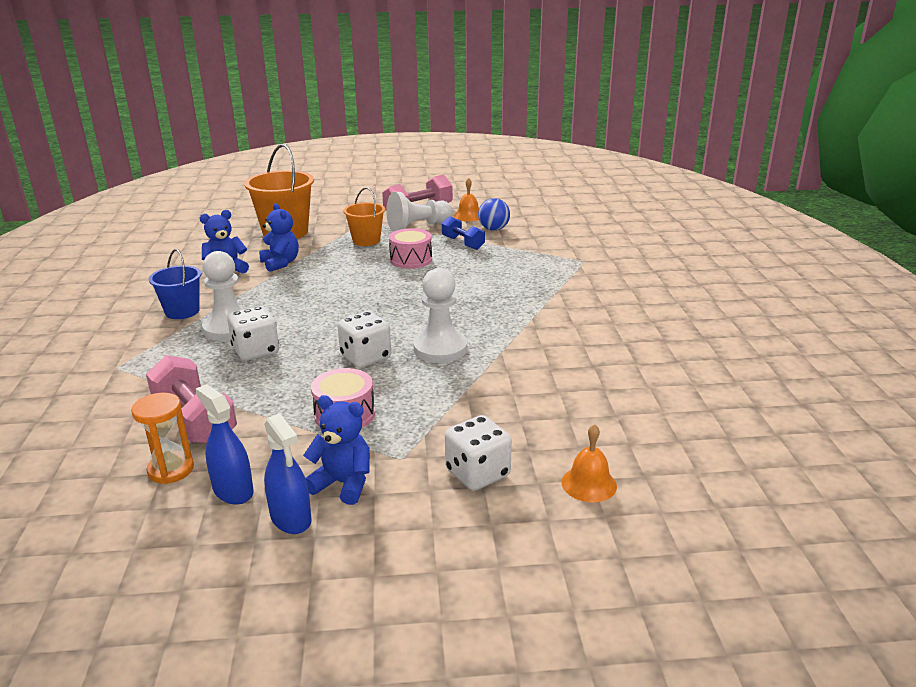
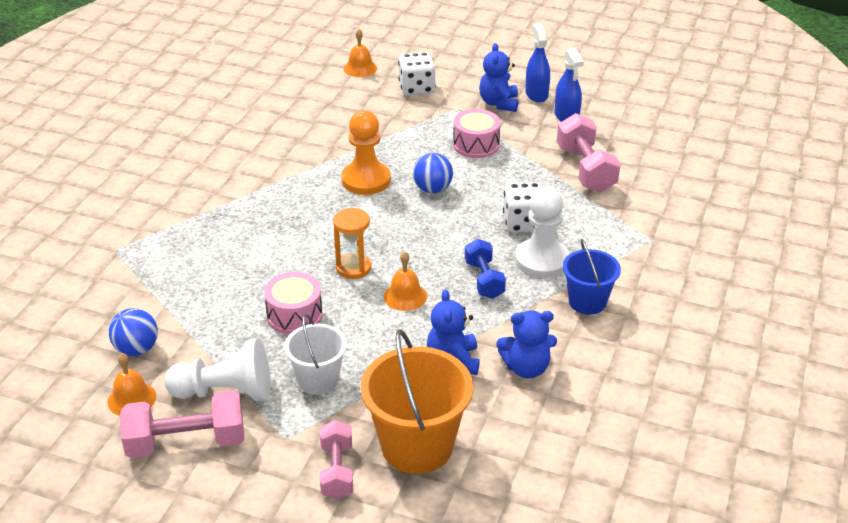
camera: 155 degrees left, 10 degrees up
(171, 470) = (604, 139): orange hourglass -> orange hourglass (353, 268)
(326, 218) = (337, 471): none -> pink dumbbell
(337, 284) = (405, 296): none -> orange bell
(343, 483) = (499, 103): blue teddy bear -> blue teddy bear turned 45 degrees clockwise
(365, 357) = (432, 189): white dice -> blue ball
(366, 240) = (318, 380): orange bucket -> white bucket
(440, 349) = (366, 180): white pawn -> orange pawn
(463, 243) = (205, 329): blue dumbbell -> blue dumbbell (484, 280)

